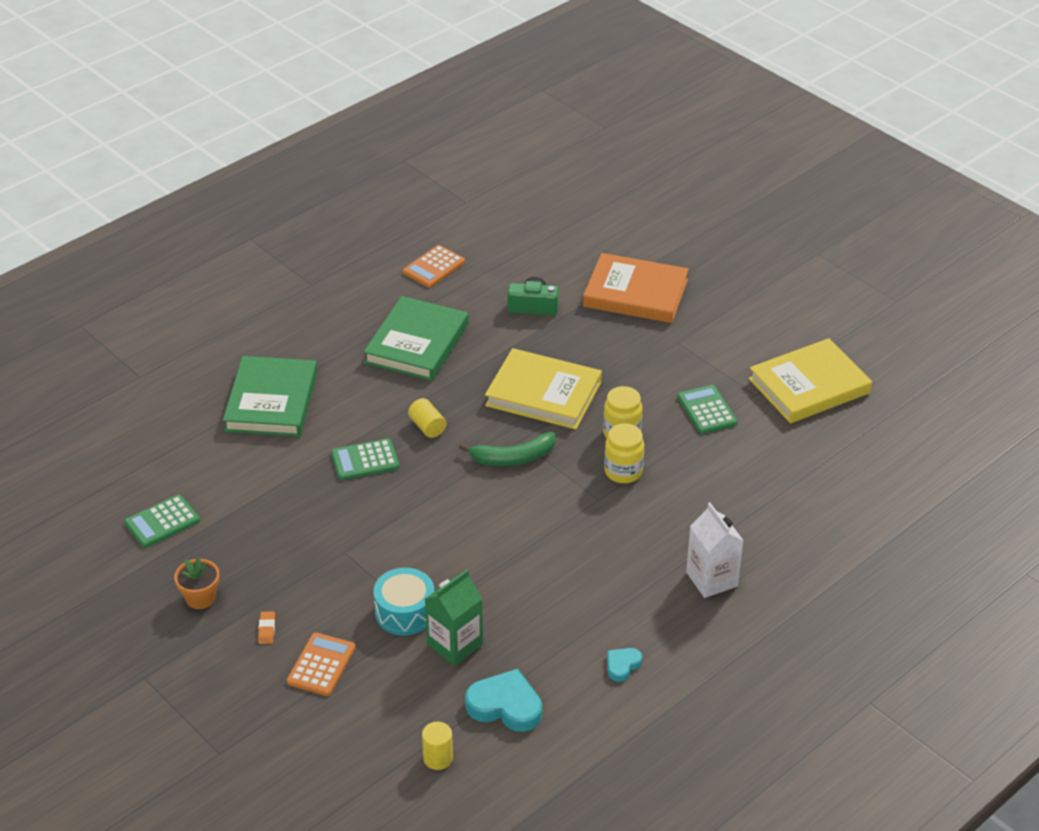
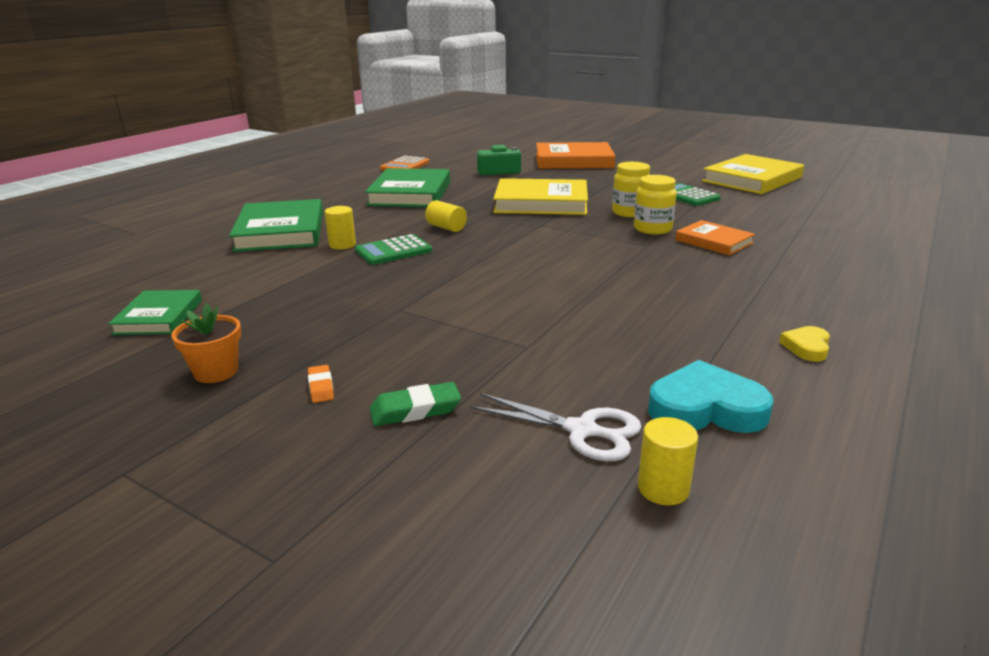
camera: 15 degrees left, 15 degrees down
(162, 522) = (159, 317): green calculator -> green book
(321, 665) = (415, 410): orange calculator -> green eraser
(322, 439) = (342, 245): none -> yellow cylinder
(405, 612) = (503, 344): turquoise drum -> none
(416, 706) = (581, 430): none -> white scissors
(455, 644) = (587, 361): green carton -> none
(513, 458) = (542, 233): green banana -> none
(622, 665) = (807, 347): turquoise heart -> yellow heart
(665, 507) = (714, 241): none -> orange book
(712, 579) = (815, 275): white carton -> none

